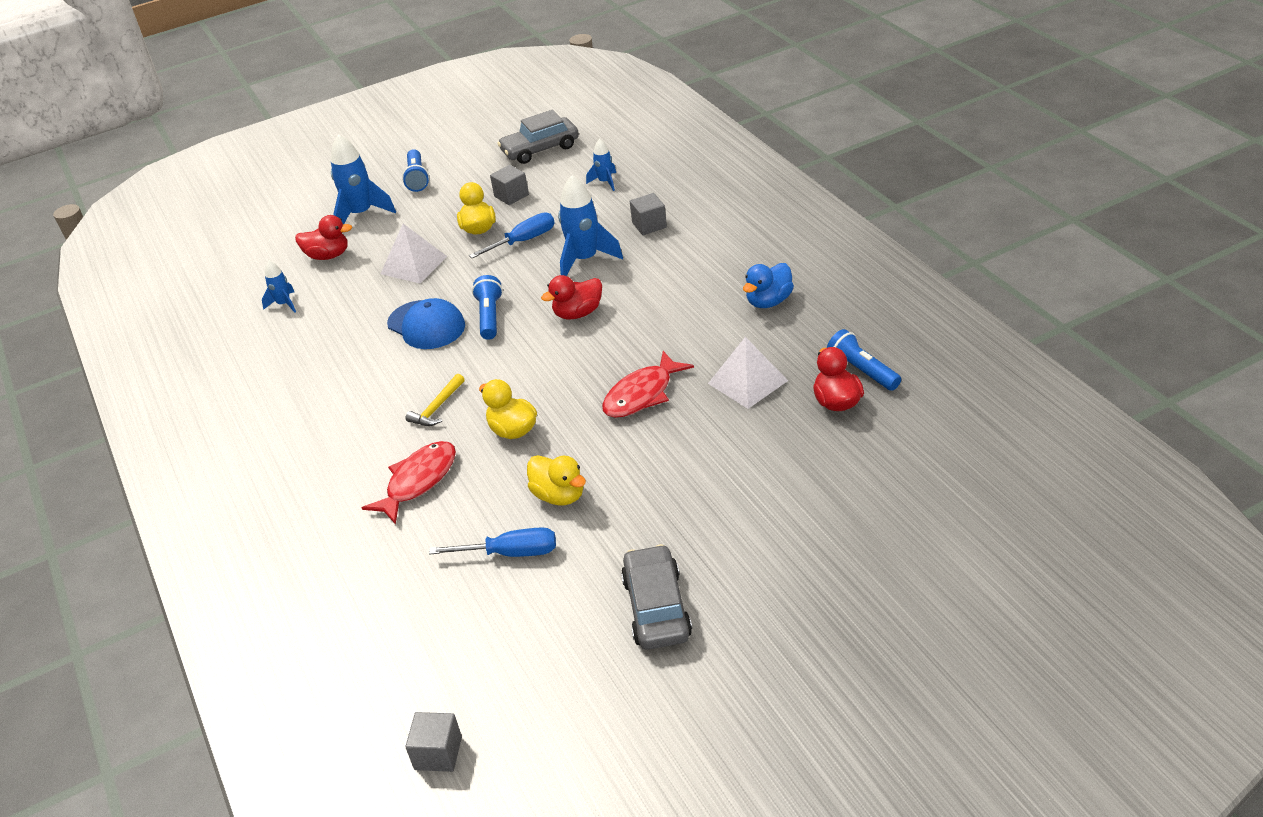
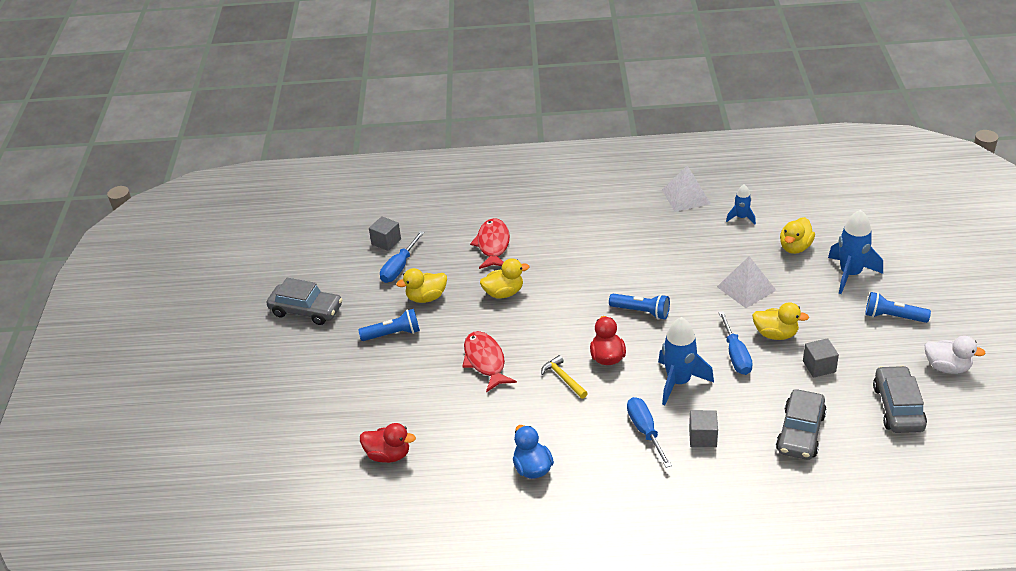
camera: 115 degrees right, 0 degrees up
(328, 256) = (795, 247): red duck -> yellow duck
(418, 481) = (493, 245): red fish -> red fish turned 150 degrees counterclockwise
(426, 325) = (657, 279): blue cap -> none
(437, 408) = (557, 266): yellow hammer -> yellow hammer (563, 378)
(438, 753) = (298, 216): grey cube -> grey cube (386, 242)
(473, 140) = (947, 367): none -> white duck
(605, 182) = (800, 433): blue rocket -> grey car
(666, 256) = (645, 431): none -> blue screwdriver
(747, 382) = (450, 418): white pyramid -> white pyramid (686, 196)
(861, 371) = (406, 484): blue flashlight -> blue flashlight (393, 334)

